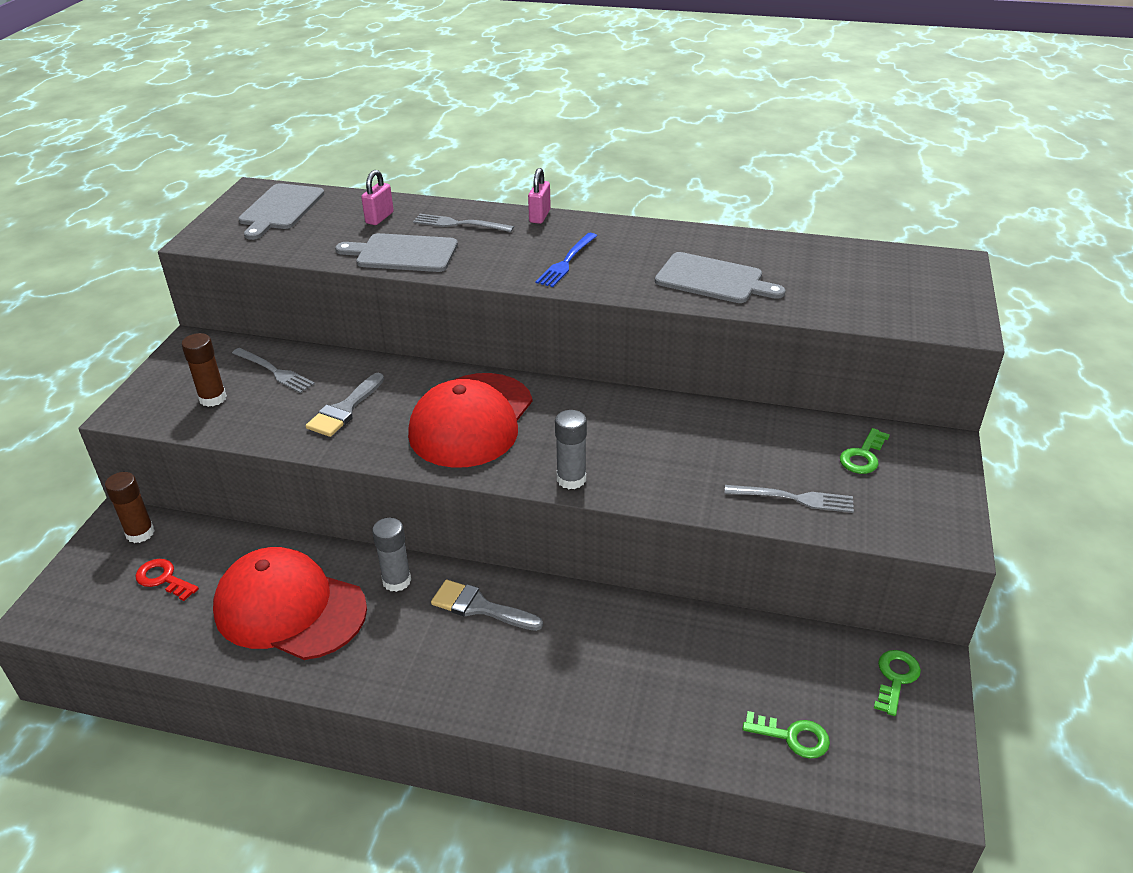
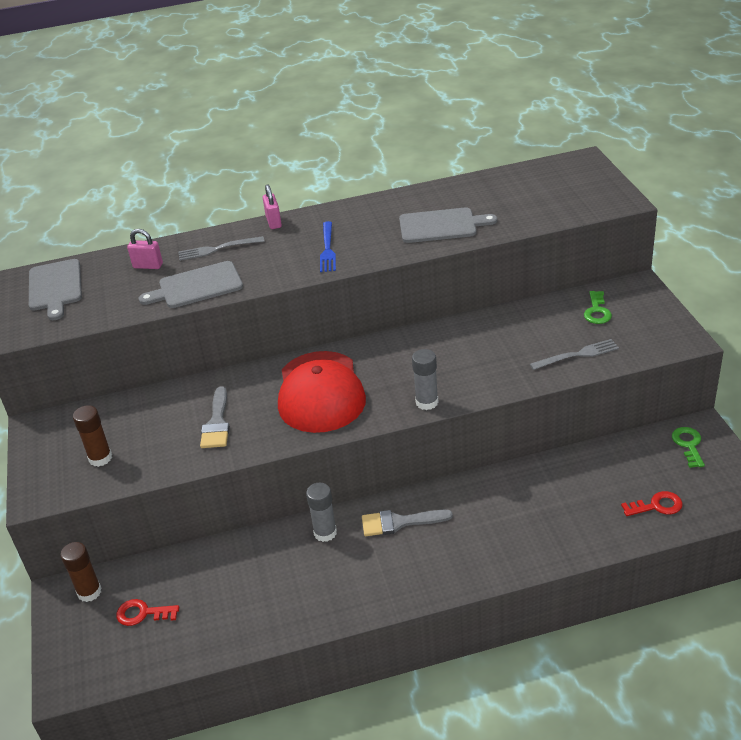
camera: 25 degrees left, 0 degrees up
(275, 371) = (131, 419): grey fork -> none
(289, 609) = (263, 587): red cap -> none
(379, 218) = (148, 266): pink padlock -> pink padlock turned 75 degrees counterclockwise
(792, 737) = (657, 506): green key -> red key

